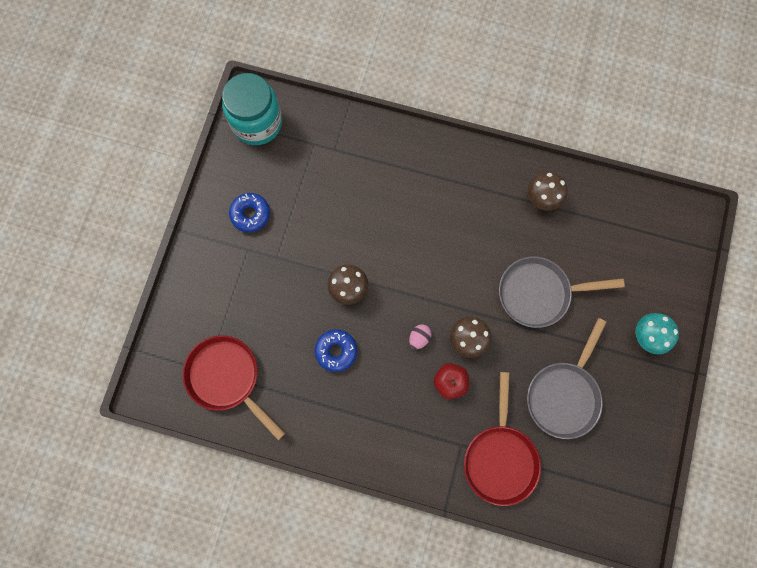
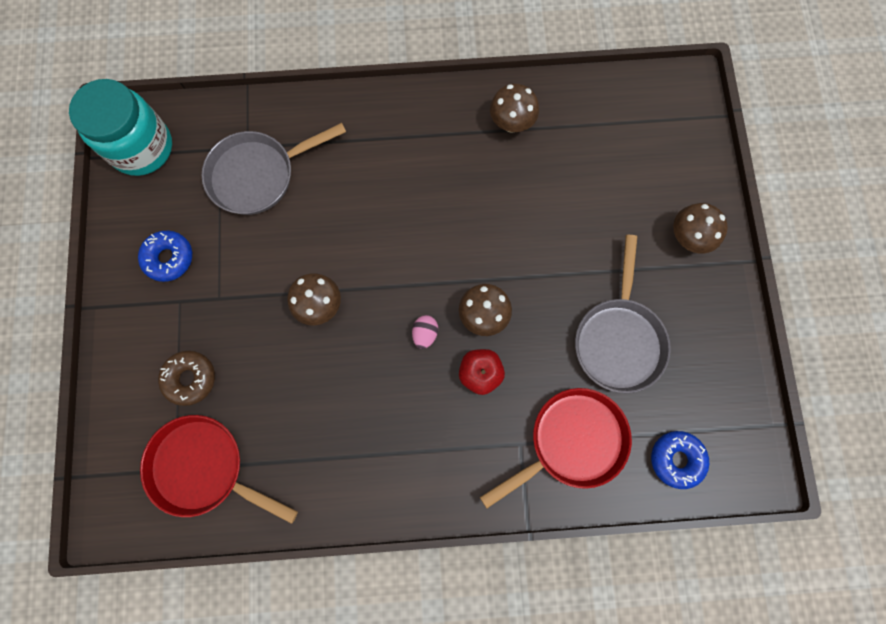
camera: 20 degrees left, 0 degrees up
(237, 309) = (190, 378): none -> brown donut
(336, 351) = (329, 386): blue donut -> blue donut (676, 459)
(500, 458) = (571, 442): red pan -> red pan turned 105 degrees counterclockwise
(538, 293) = (546, 232): grey pan -> grey pan (258, 175)
(647, 336) = (688, 238): turquoise mushroom -> brown mushroom

